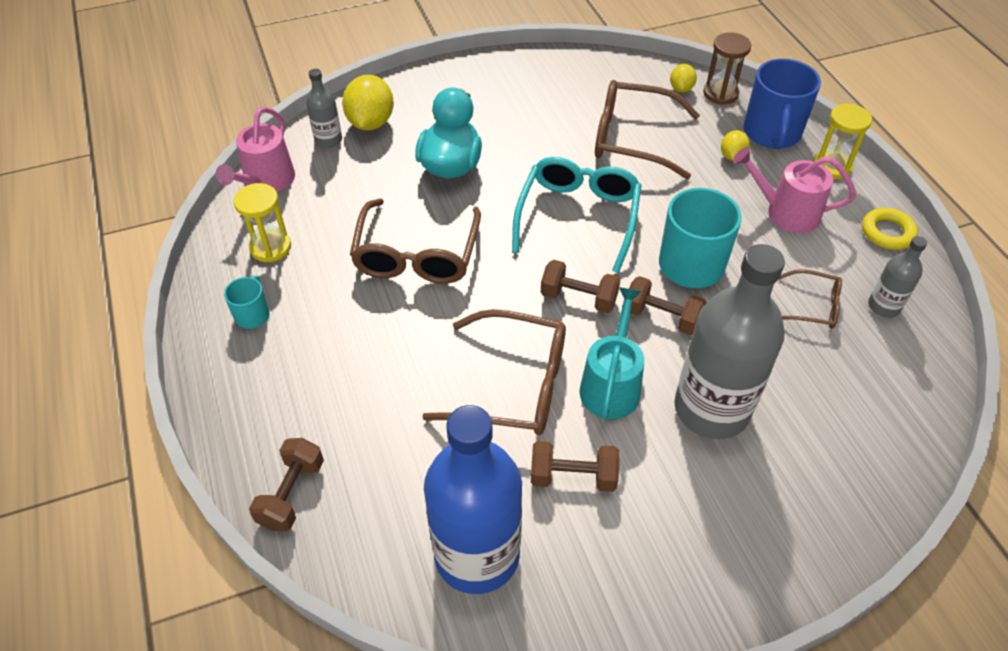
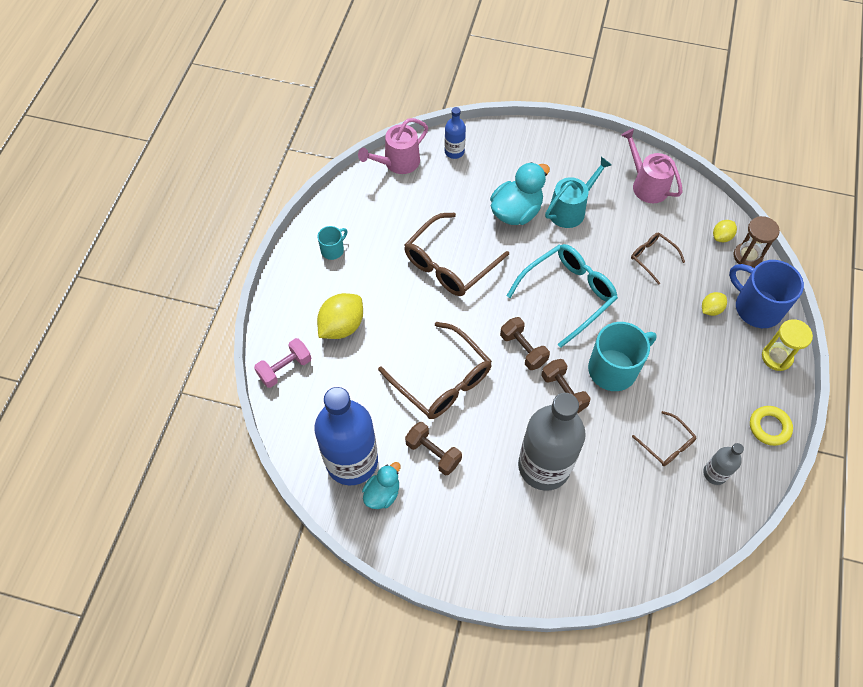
camera: 35 degrees right, 10 degrees up
(270, 247) = (370, 211): yellow hourglass -> none
(292, 494) = (285, 368): brown dumbbell -> pink dumbbell
(328, 140) = (454, 152): grey bottle -> blue bottle
(371, 122) = (489, 152): yellow lemon -> yellow lemon (342, 326)
(550, 569) = (382, 493): none -> turquoise duck
(611, 385) = (497, 415): turquoise watering can -> turquoise watering can (570, 209)
(633, 139) = (652, 258): brown glasses -> brown glasses, size x0.53
(772, 133) = (757, 307): blue mug -> blue mug turned 90 degrees clockwise
(786, 212) = (711, 371): pink watering can -> pink watering can (647, 185)

